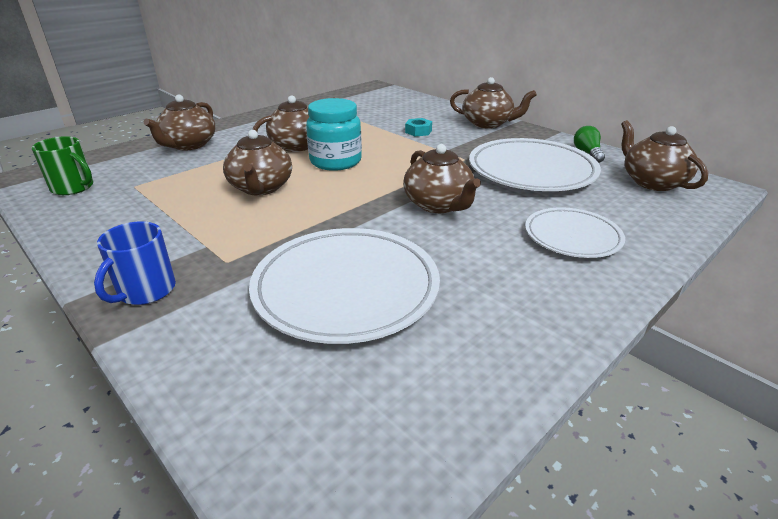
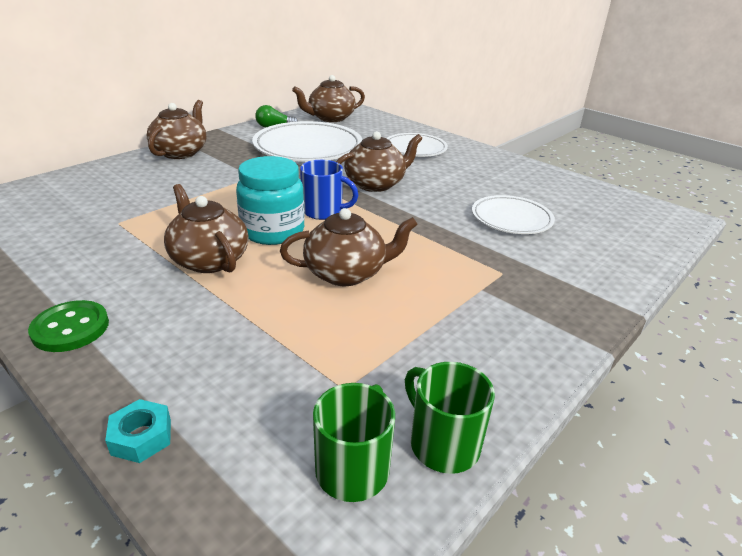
camera: 95 degrees left, 0 degrees up
(61, 212) = (442, 443): none -> green mug
(145, 291) = (567, 308): blue mug -> blue mug (323, 211)
(189, 145) = (169, 369): brown teapot -> none
(240, 123) = (70, 328): none -> green button
(346, 288) = (511, 219): white plate -> white plate, size x0.59
(418, 131) = (189, 186): turquoise nut -> turquoise nut (141, 437)

